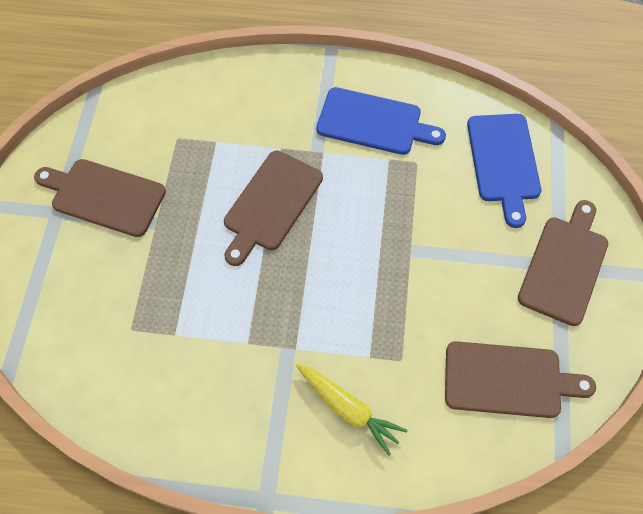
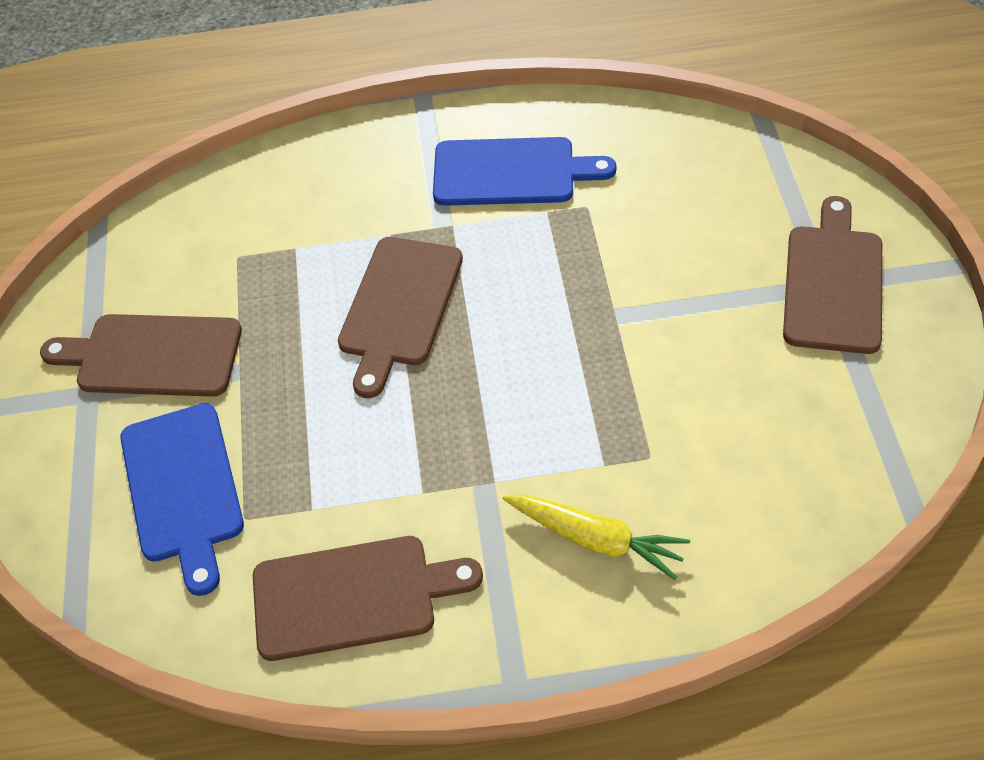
camera: 10 degrees left, 10 degrees down
(503, 162) = (705, 178): blue cutting board -> blue cutting board (183, 488)
(508, 380) = (807, 444): brown cutting board -> brown cutting board (352, 596)

